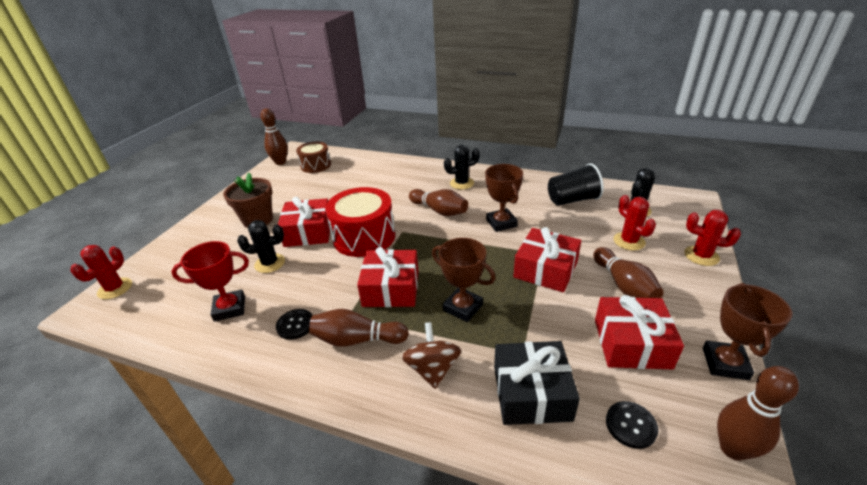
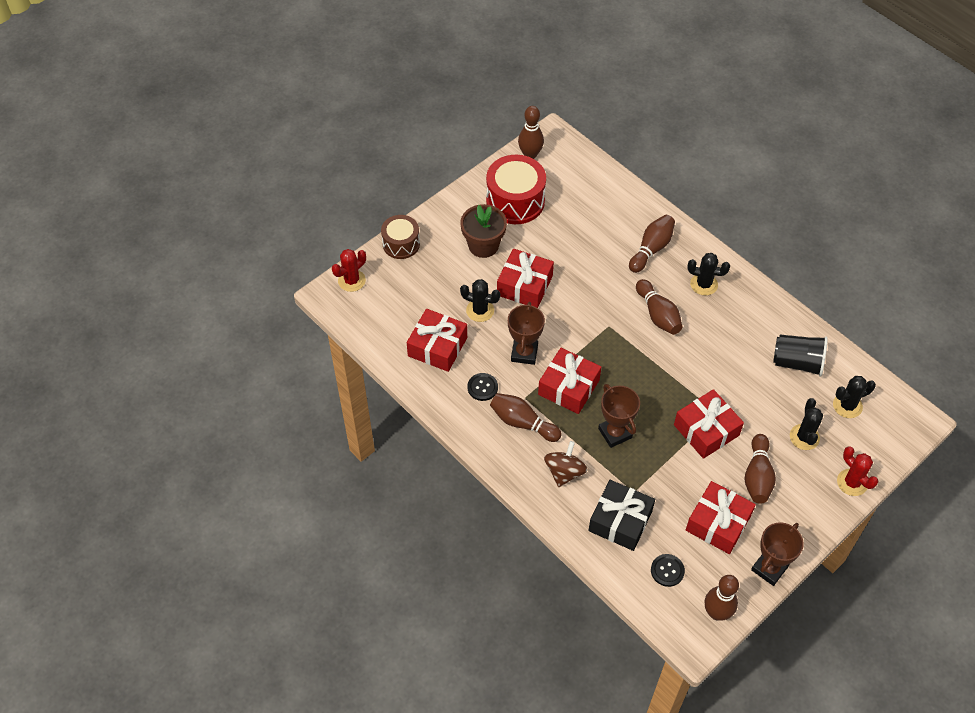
camera: 25 degrees right, 20 degrees up
(230, 308) = (437, 347): red trophy -> red gift
(316, 165) = (566, 179): brown drum -> brown drum (401, 244)
(364, 237) = (572, 316): red drum -> red drum (515, 201)
(406, 178) = (651, 249): none -> brown bowling pin
(501, 223) = (706, 359): brown trophy -> brown trophy (524, 353)
(629, 241) = (804, 437): red cactus -> black cactus

